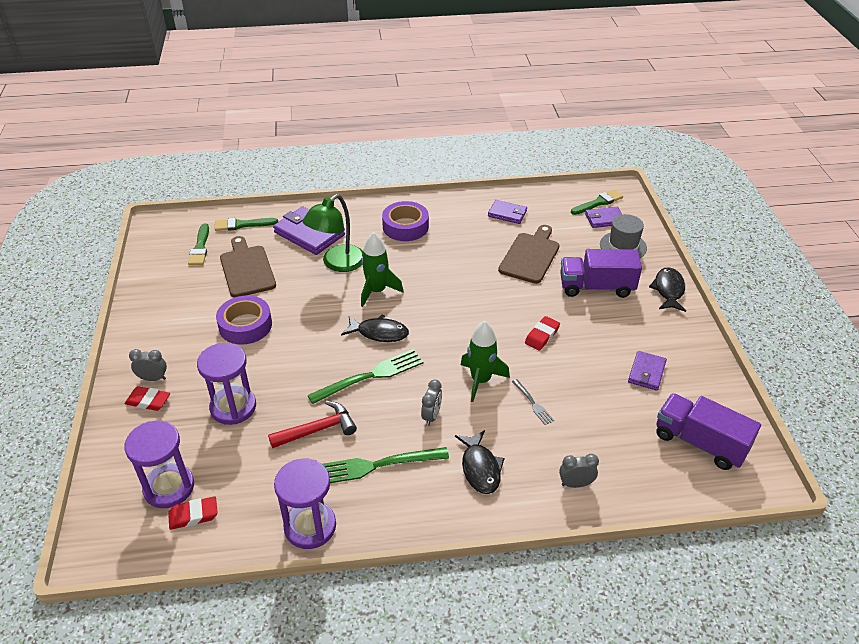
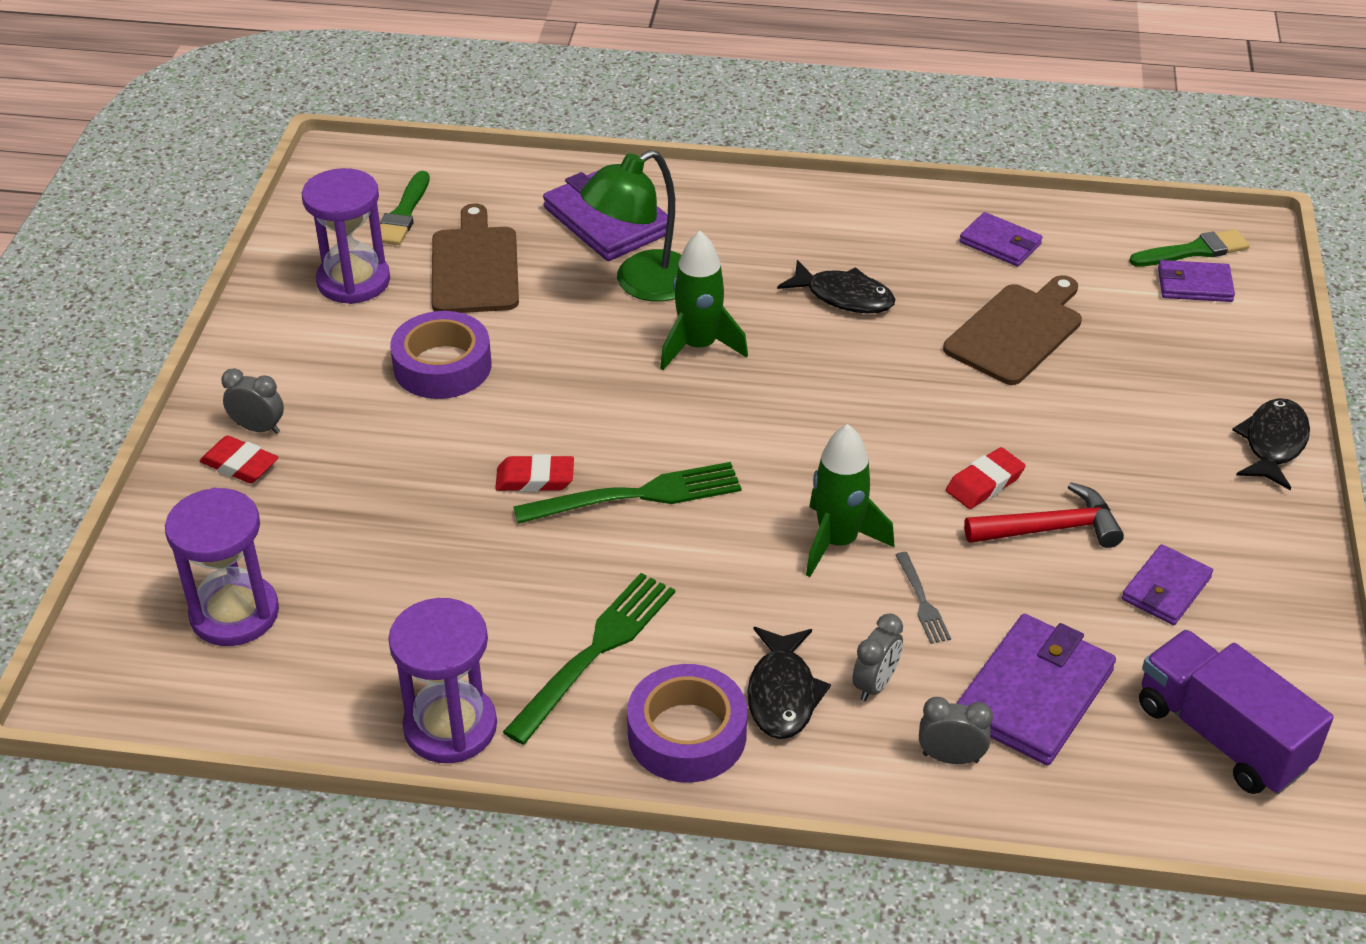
camera: 15 degrees right, 0 degrees up
(193, 515) = (262, 667): red eraser -> red eraser (535, 479)
(233, 407) = (379, 503): purple hourglass -> purple hourglass (353, 281)
(242, 225) = (491, 184): green brush -> none
(318, 429) = (514, 569): red hammer -> red hammer (1051, 528)
(375, 466) = (596, 651): green fork -> green fork turned 120 degrees clockwise
(379, 333) = (678, 422): black fish -> black fish (844, 297)
(405, 226) = (792, 236): purple tape -> purple tape (687, 734)
(431, 416) = (724, 586): grey clock -> grey clock (875, 684)
(596, 287) = (1127, 412): purple truck -> none
(604, 441) = (1034, 694): none -> purple wallet
(623, 246) = (1212, 344): grey hat -> none

